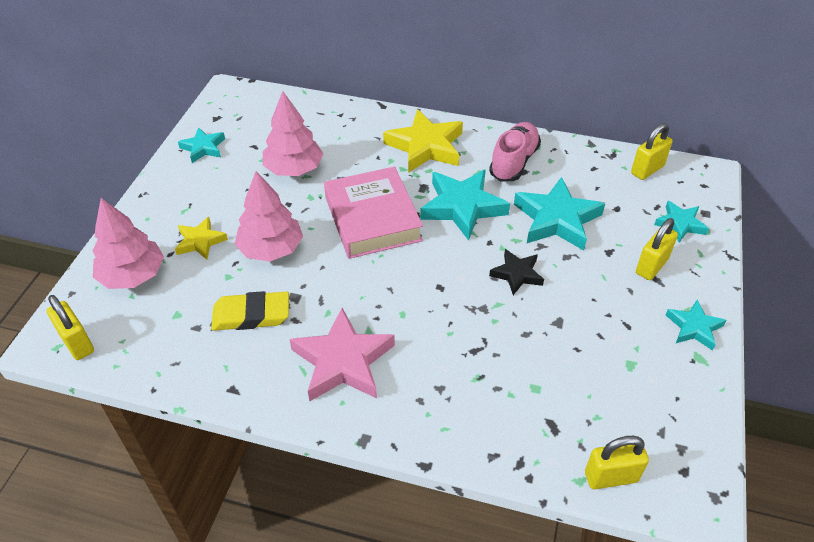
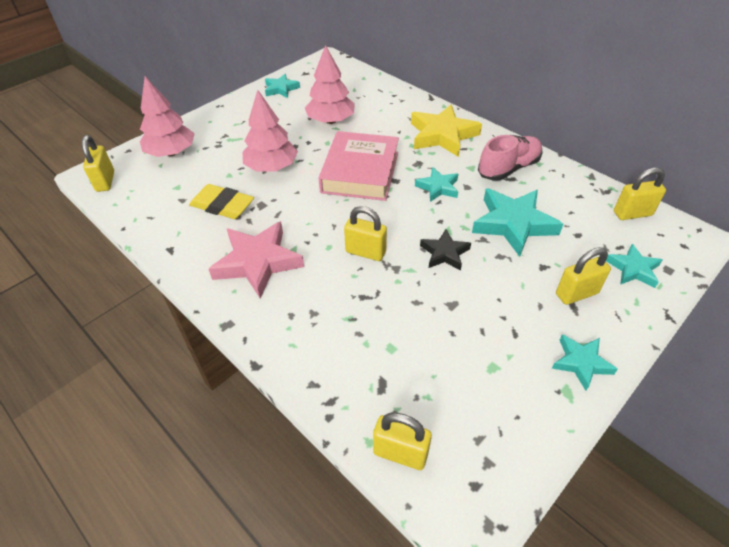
camera: 30 degrees right, 0 degrees up
(200, 241) = (230, 146): yellow star -> none
(443, 304) = (365, 252): none -> yellow padlock
(462, 207) = (438, 187): turquoise star -> turquoise star, size x0.56

